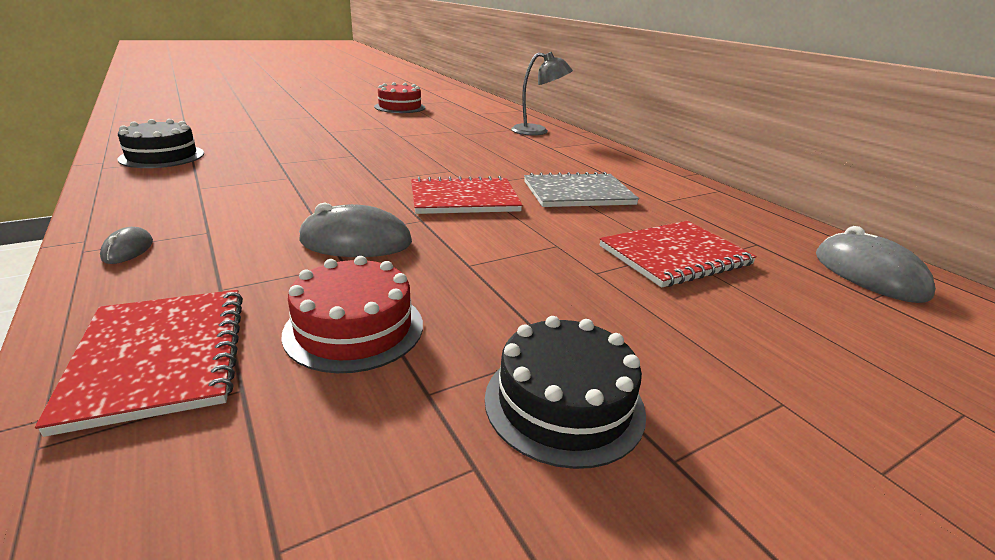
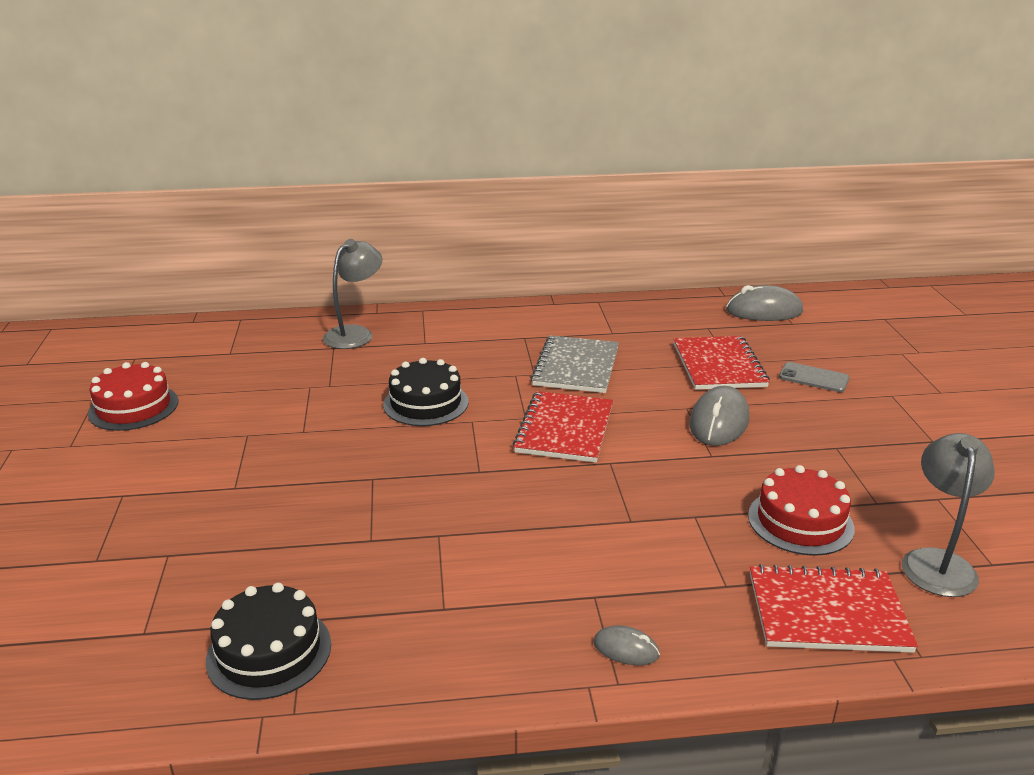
camera: 65 degrees left, 0 degrees up
(275, 466) = (937, 562): none -> grey lamp
(356, 242) = (650, 505): grey mouse -> grey mouse (719, 422)
(564, 403) = (888, 459): black cake -> black cake (425, 403)
(735, 322) = (813, 378): none -> grey phone

